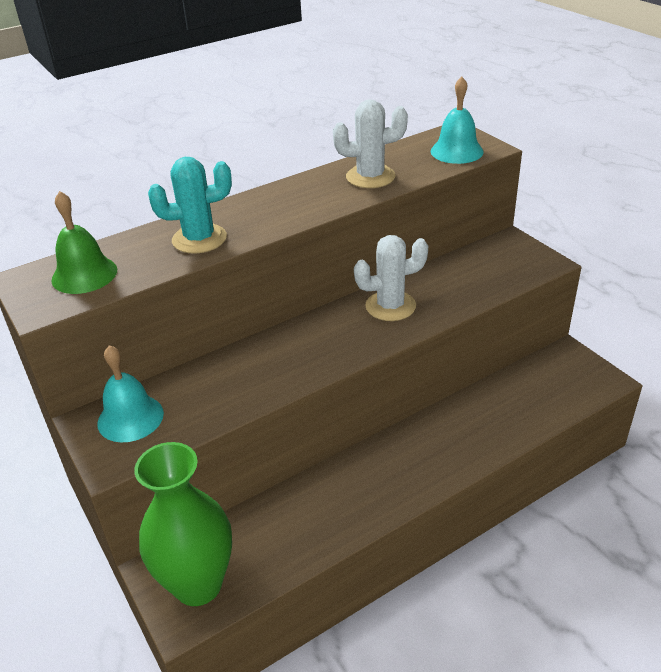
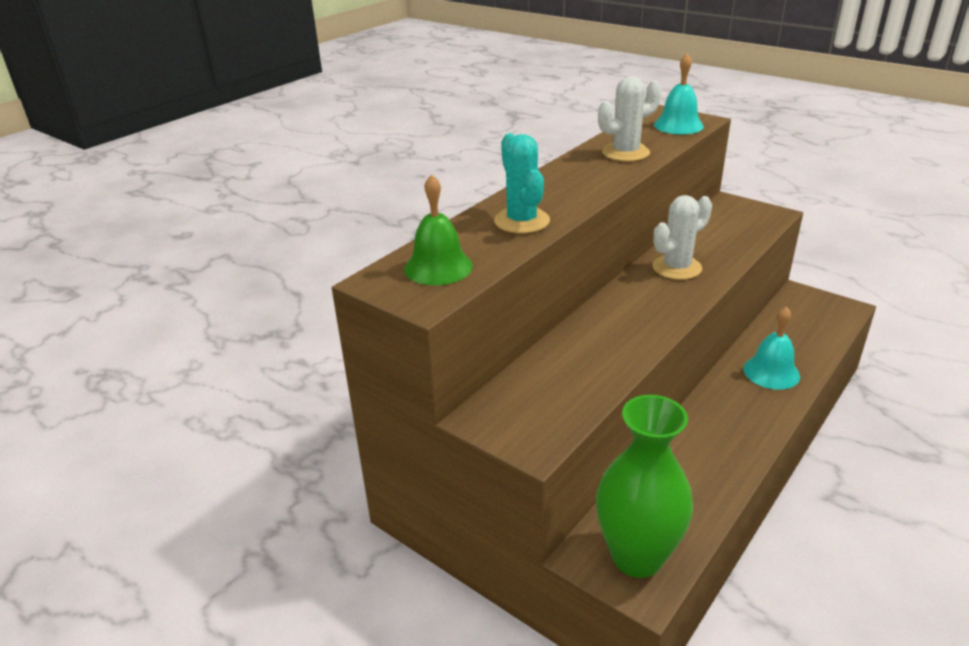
camera: 20 degrees left, 5 degrees down
(130, 418) = (520, 405): turquoise bell -> turquoise bell (771, 372)
(199, 239) = (522, 221): turquoise cactus -> turquoise cactus turned 75 degrees counterclockwise

